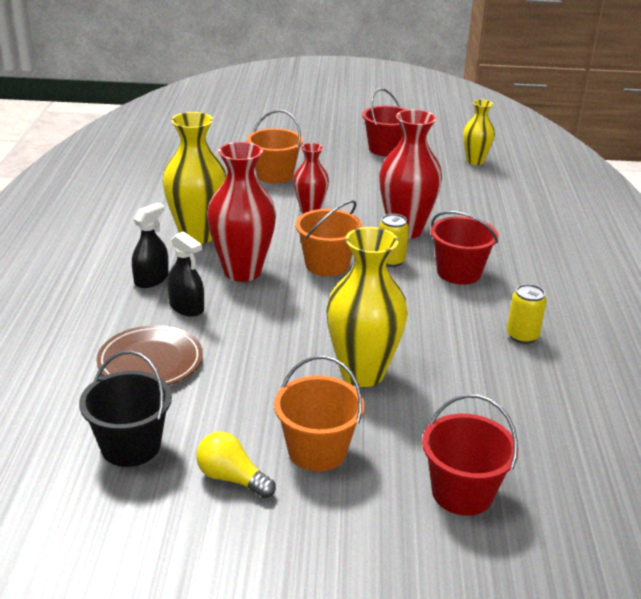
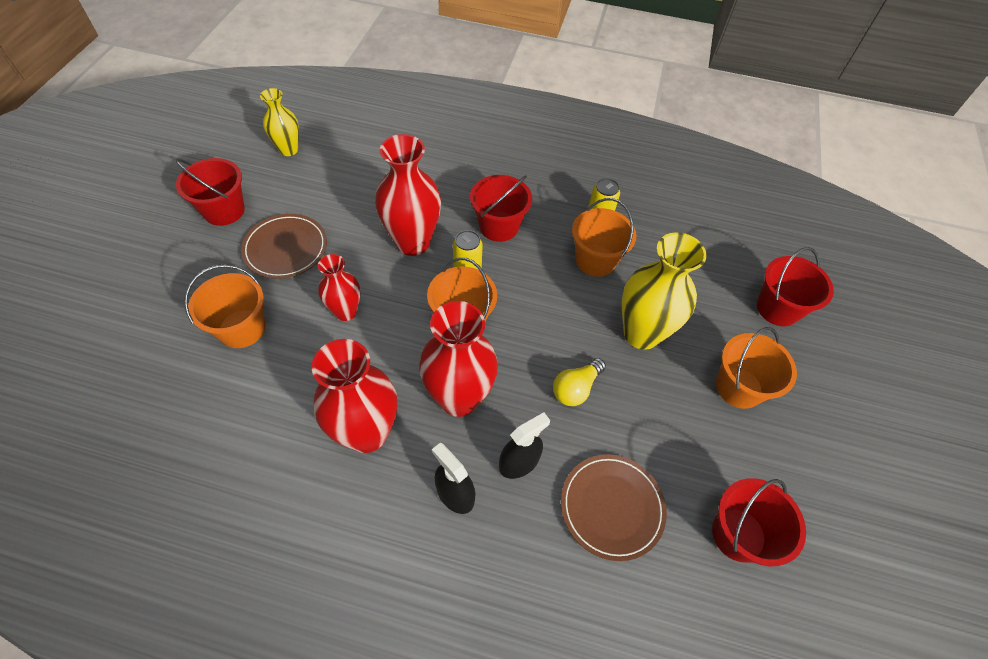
camera: 80 degrees left, 25 degrees up
(131, 446) = (738, 534): black bucket -> red bucket
(197, 235) = (367, 433): yellow vase -> red vase
(232, 478) = (773, 455): yellow light bulb -> yellow light bulb (576, 388)
(362, 178) = (286, 248): none -> brown plate
(451, 337) = (595, 260): none -> orange bucket

